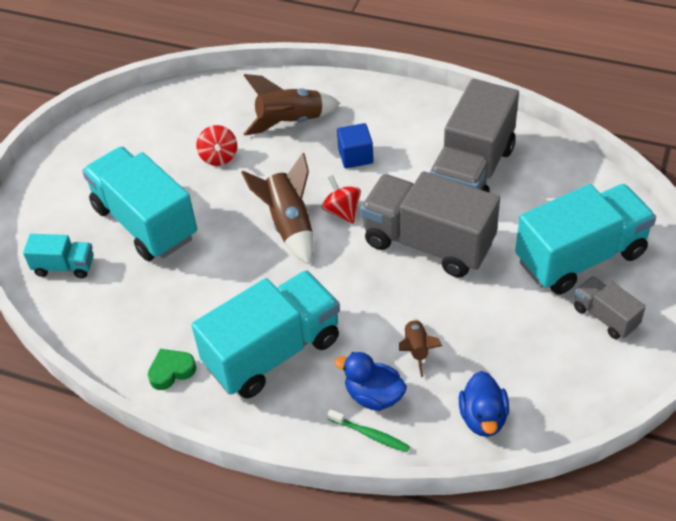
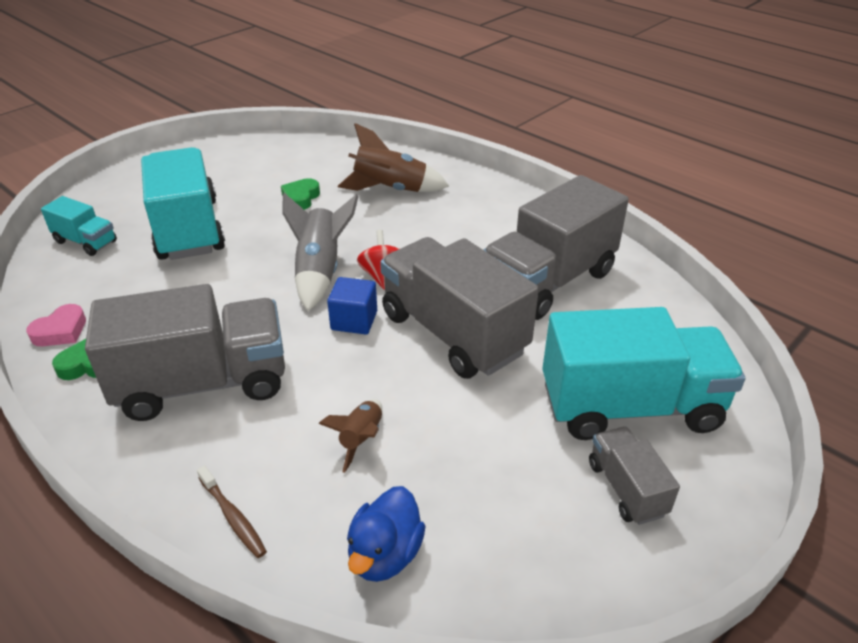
camera: 20 degrees right, 10 degrees down
(122, 353) = (61, 331): none -> pink heart
(219, 157) = (301, 198): red spinning top -> green heart
(273, 352) = (203, 383): turquoise truck -> grey truck
(289, 225) = (320, 271): brown rocket -> grey rocket
(355, 156) = (433, 233): blue cube -> blue cube (354, 320)
(370, 434) = (233, 517): green toothbrush -> brown toothbrush
(373, 396) = (272, 473): blue duck -> none

